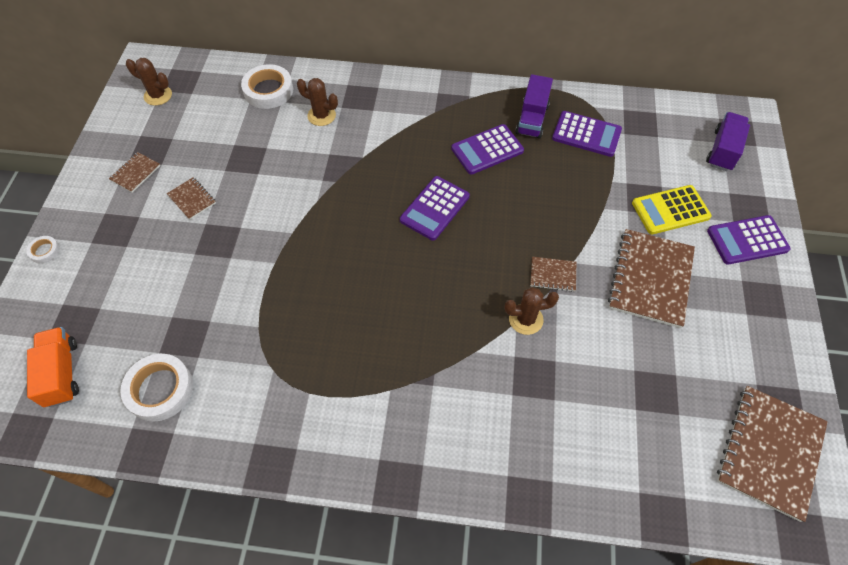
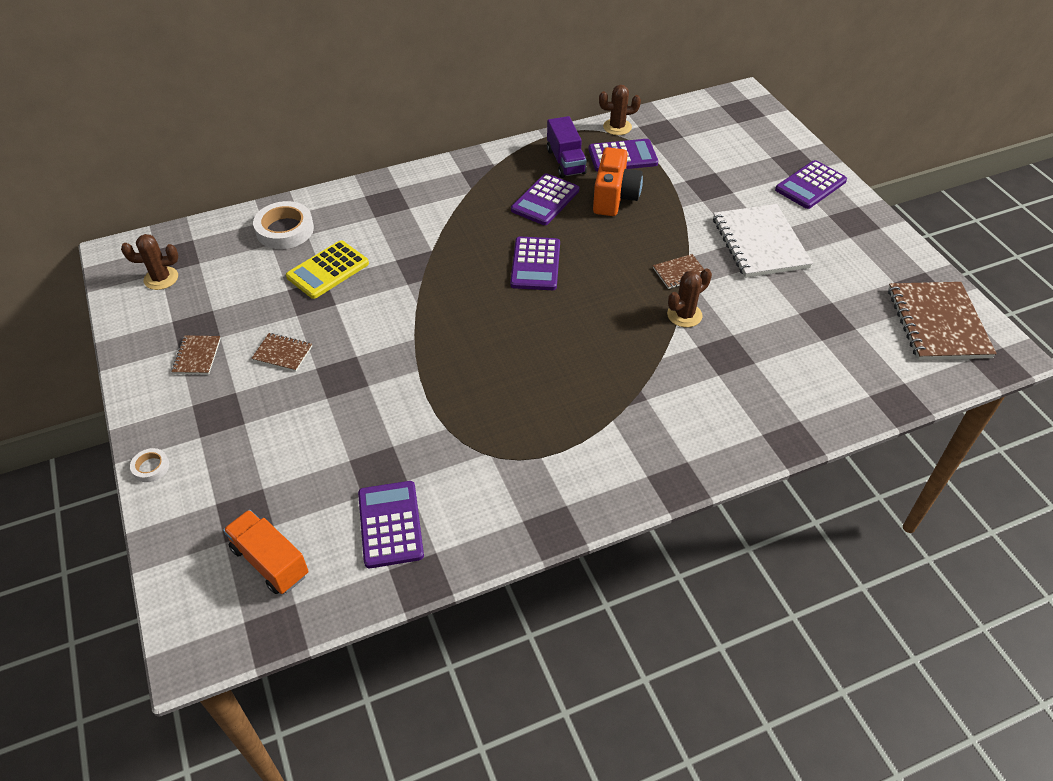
camera: 30 degrees left, 10 degrees down
(160, 389) = (390, 524): white tape -> purple calculator
(321, 115) = (360, 231): brown cactus -> brown cactus (617, 127)
(549, 173) = (614, 198): none -> orange camera
(650, 279) = (760, 243): brown notebook -> white notebook
(670, 210) = (736, 187): yellow calculator -> yellow calculator (328, 270)
(723, 150) = (742, 128): purple truck -> none

